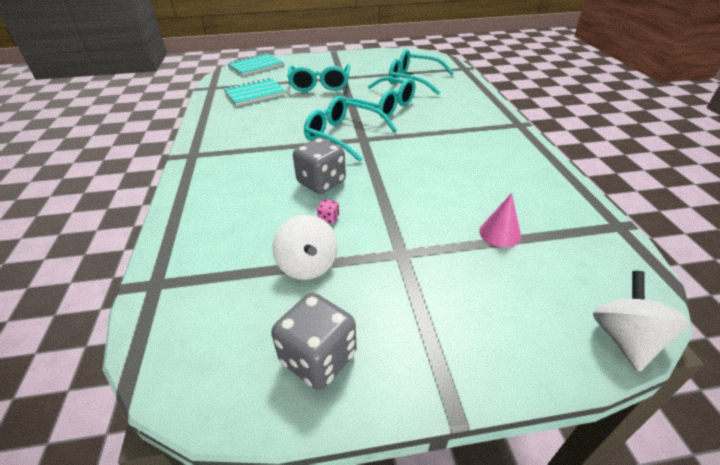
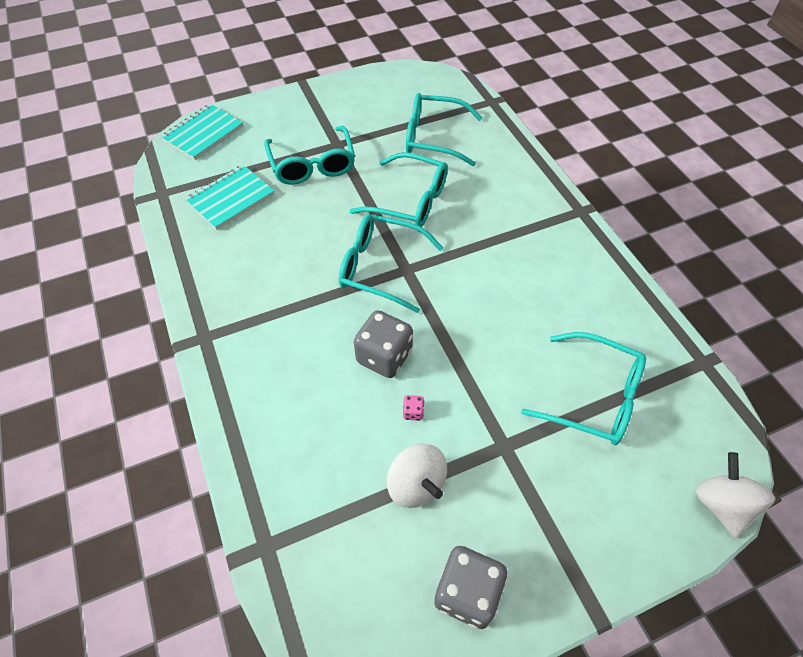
camera: 15 degrees left, 15 degrees up
(500, 233) = (594, 397): pink cone -> turquoise glasses

